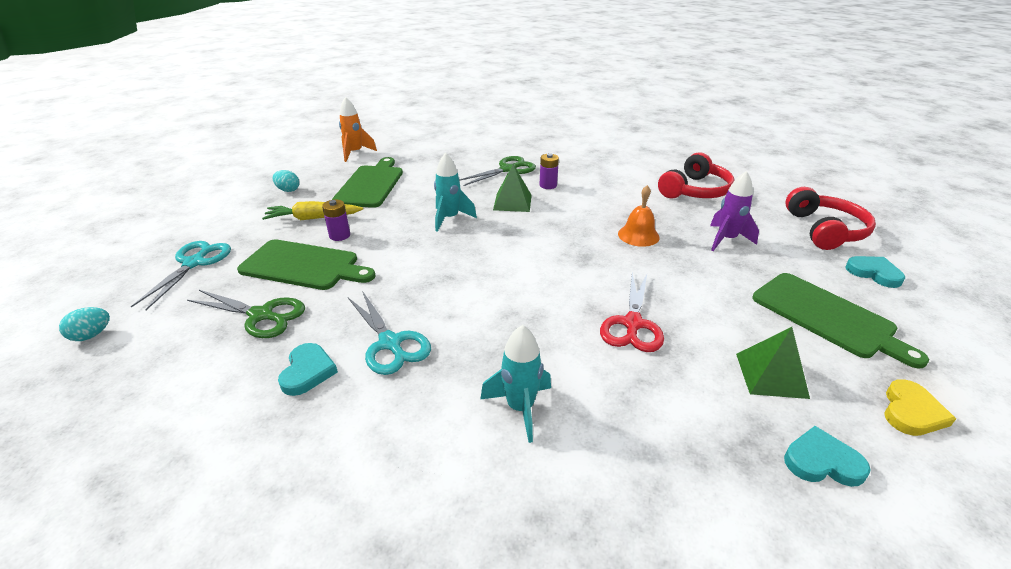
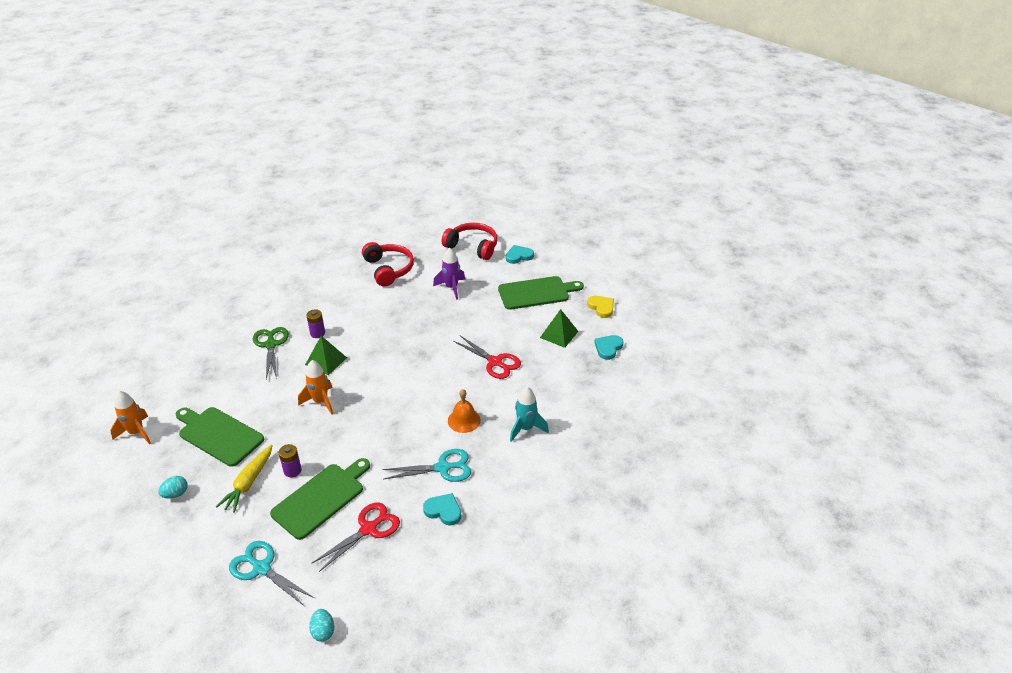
camera: 65 degrees left, 5 degrees up
(261, 315) = (368, 529): green scissors -> red scissors
(450, 219) = (320, 402): turquoise rocket -> orange rocket
(638, 235) = (418, 320): orange bell -> orange bell (464, 420)

